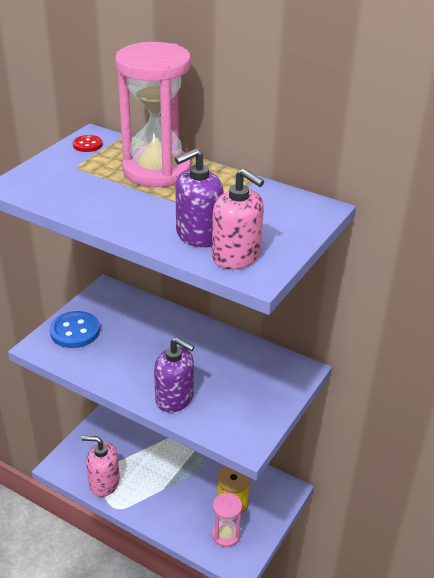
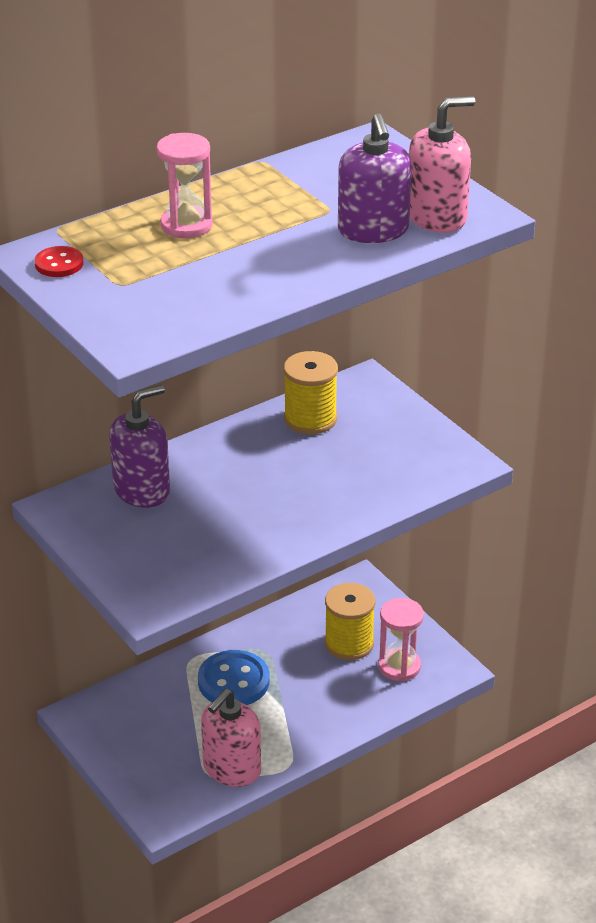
camera: 65 degrees left, 0 degrees up
(75, 331) = (141, 560): blue button -> blue button (233, 681)
(156, 170) = (186, 225): pink hourglass -> pink hourglass, size x0.50
(174, 398) = (349, 499): purple soap dispenser -> purple soap dispenser (142, 490)
(245, 357) = (310, 419): none -> yellow spool

